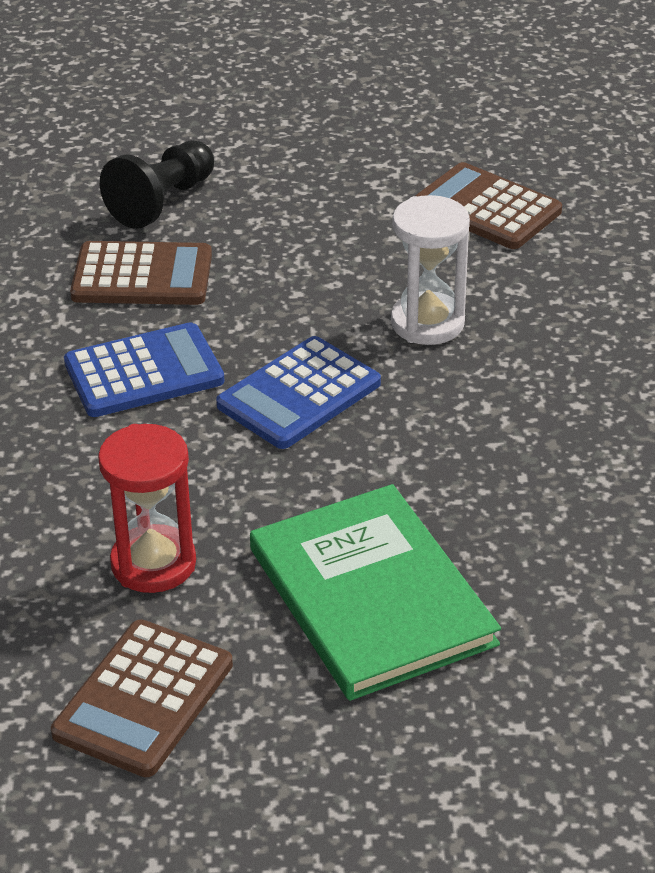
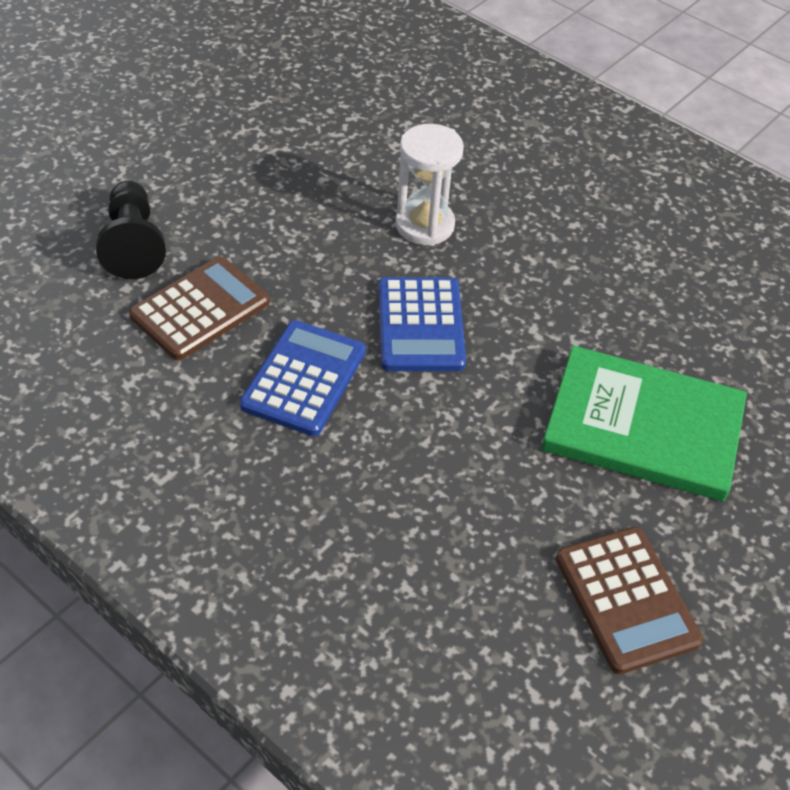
camera: 50 degrees left, 10 degrees up
(153, 563) = (502, 506): red hourglass -> none
(487, 208) = (350, 125): brown calculator -> none

